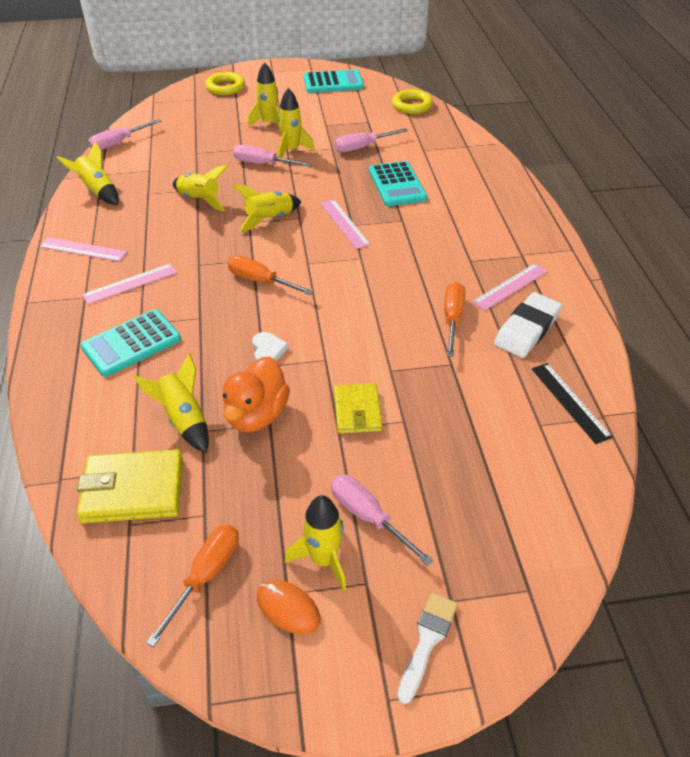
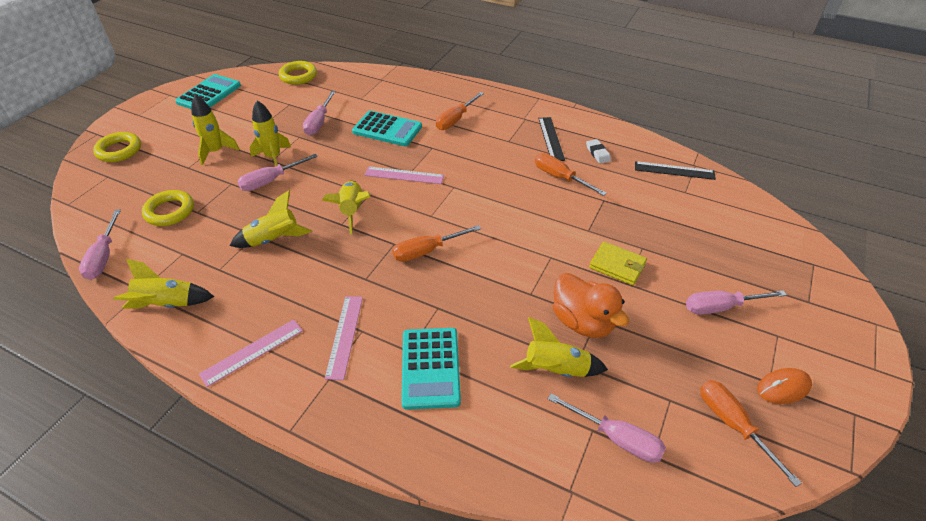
camera: 55 degrees left, 0 degrees up
(133, 490) = (616, 438): yellow wallet -> pink screwdriver
(185, 142) = (170, 211): none -> yellow ring
(268, 350) = (515, 283): white heart -> none
(323, 559) = (748, 348): yellow rocket -> none
(427, 641) = (836, 328): white brush -> none
(461, 214) = (455, 120): none -> orange screwdriver
(510, 286) = (551, 138): pink ruler -> black ruler
(527, 329) = (597, 153): white eraser -> white eraser, size x0.51

